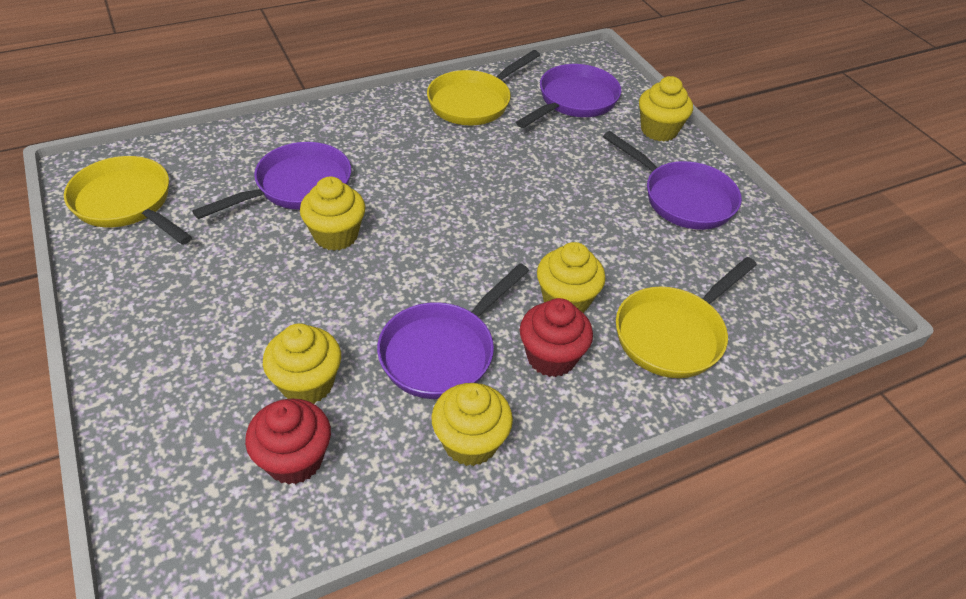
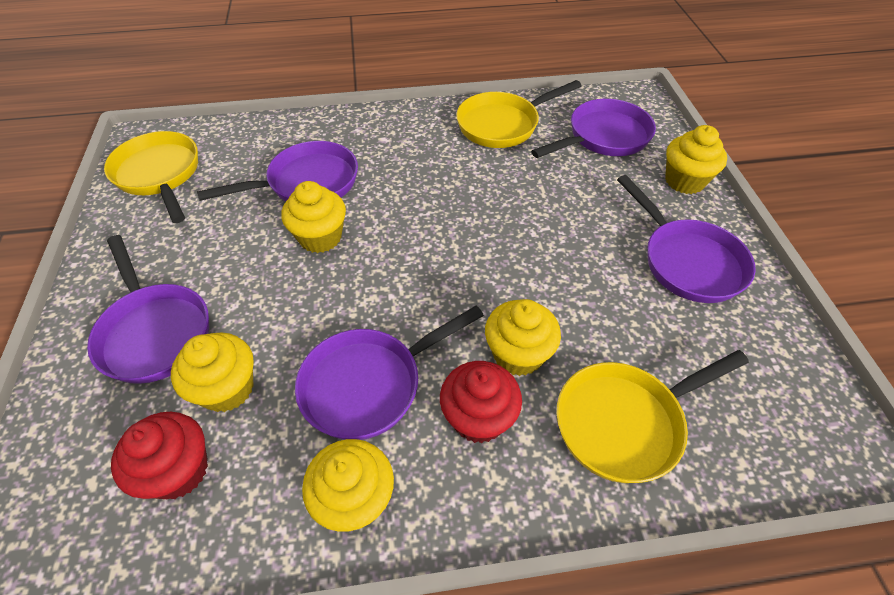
camera: 20 degrees right, 5 degrees up
(205, 351) = (154, 332): none -> purple pan

